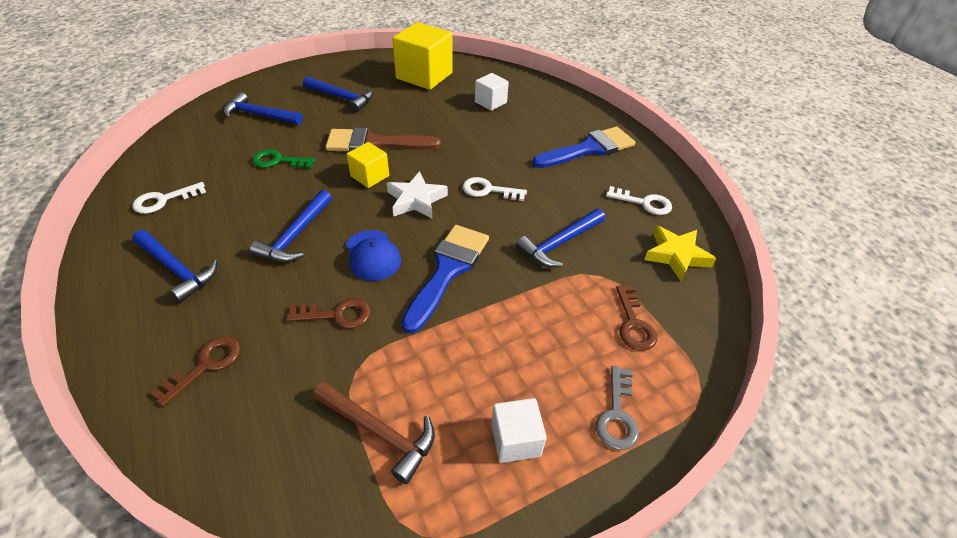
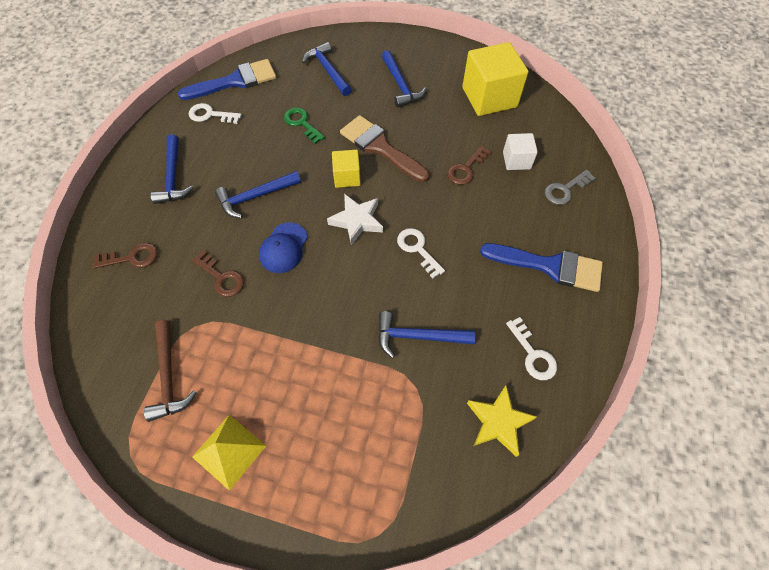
camera: 45 degrees right, 15 degrees up
(448, 270) = (317, 297): blue brush -> blue brush (235, 81)
(515, 440) = (229, 451): white cube -> yellow pyramid
(617, 414) = (303, 495): grey key -> grey key (565, 190)
(633, 323) = (393, 445): brown key -> brown key (466, 169)

